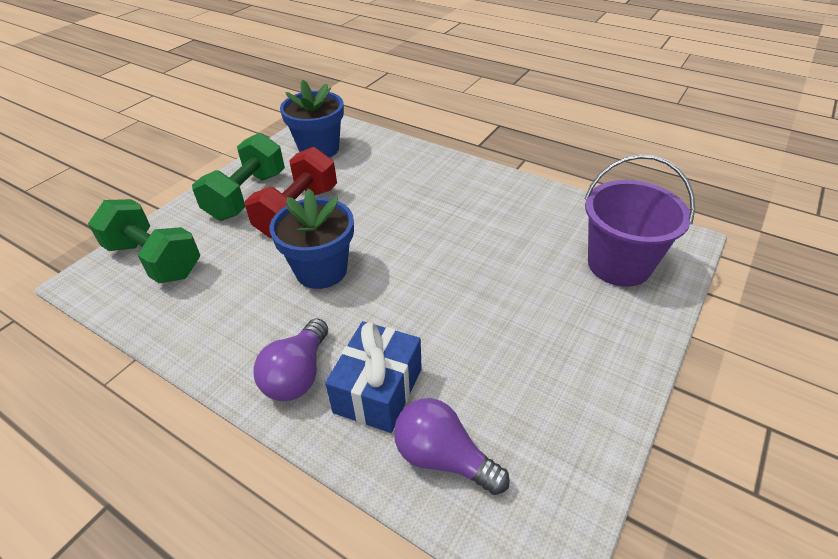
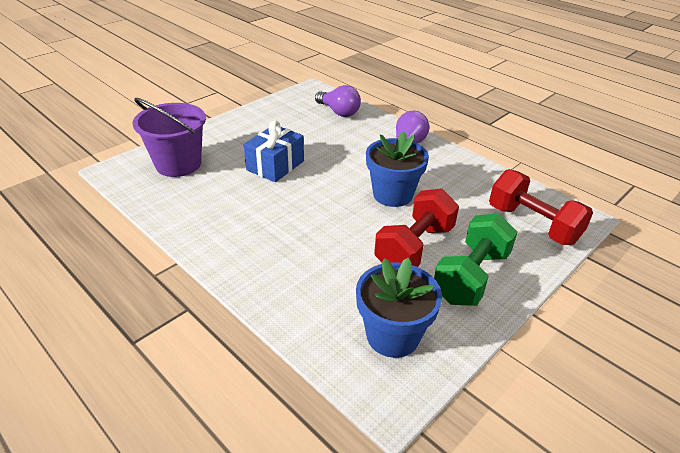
camera: 170 degrees left, 5 degrees down
(154, 260) = (533, 224): green dumbbell -> red dumbbell
(378, 390) = (363, 134): blue gift -> blue gift (275, 165)

